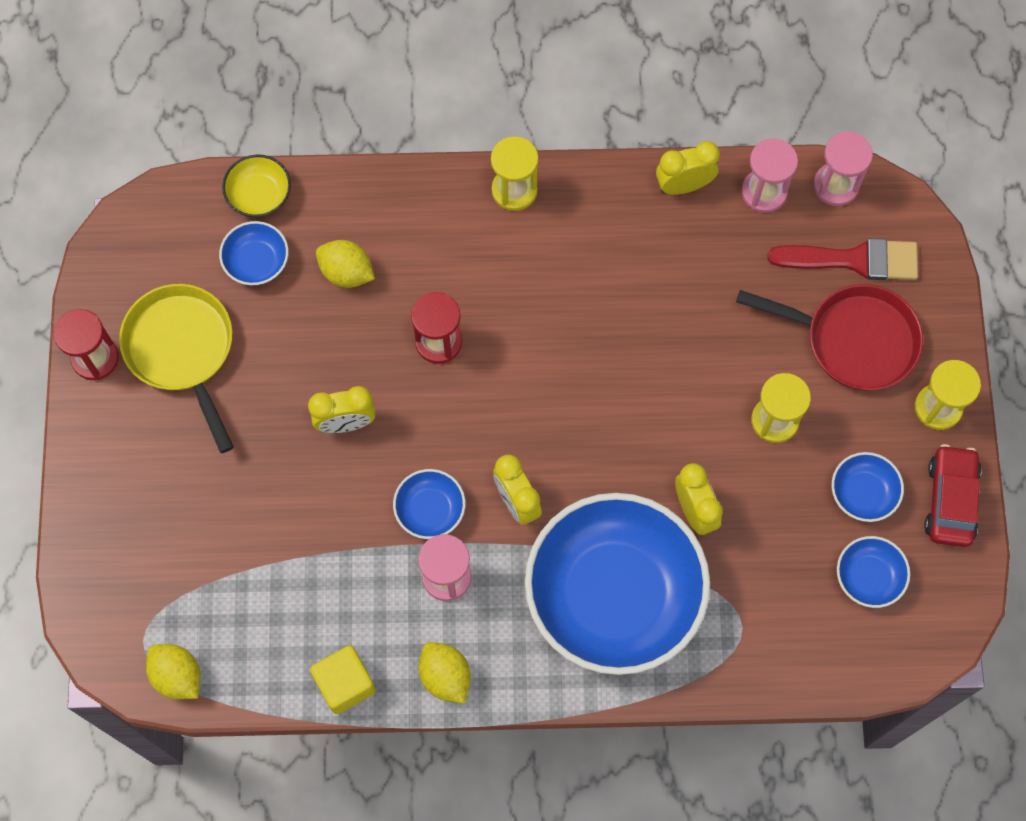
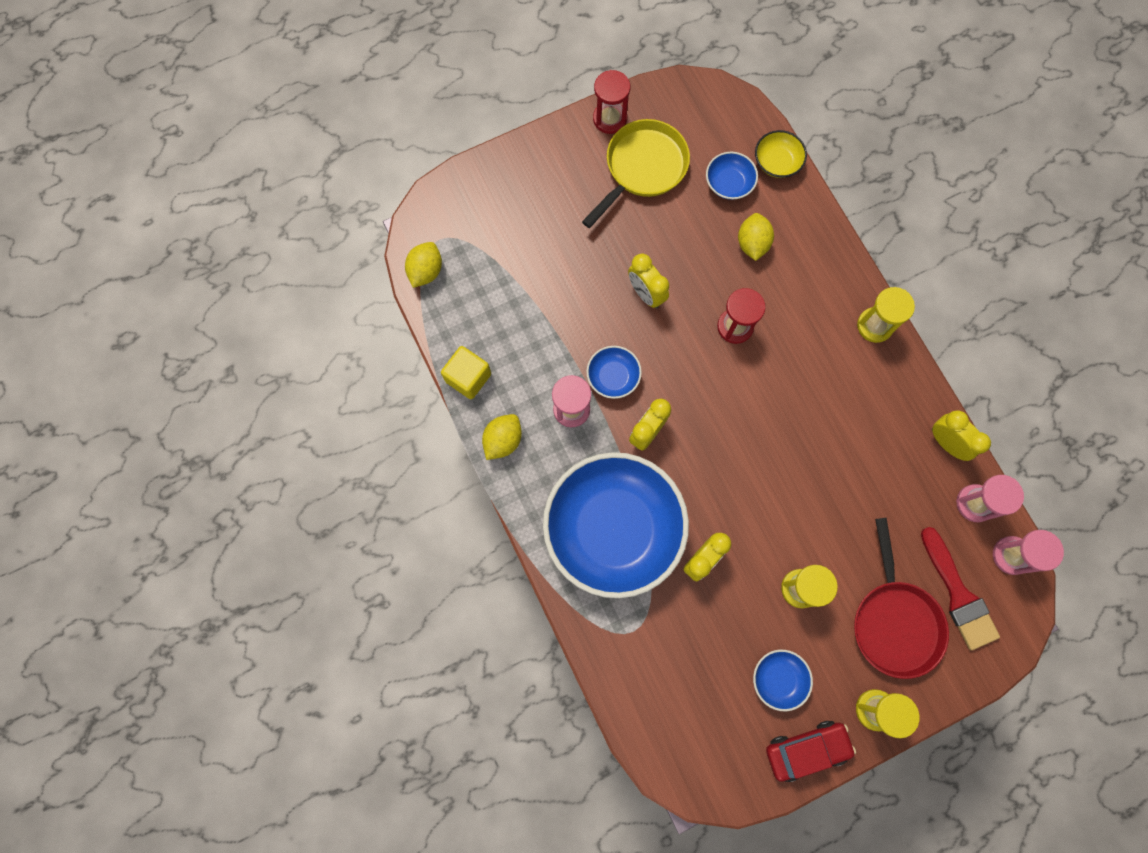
camera: 65 degrees right, 5 degrees up
(869, 576) = (716, 710): blue bowl -> none

